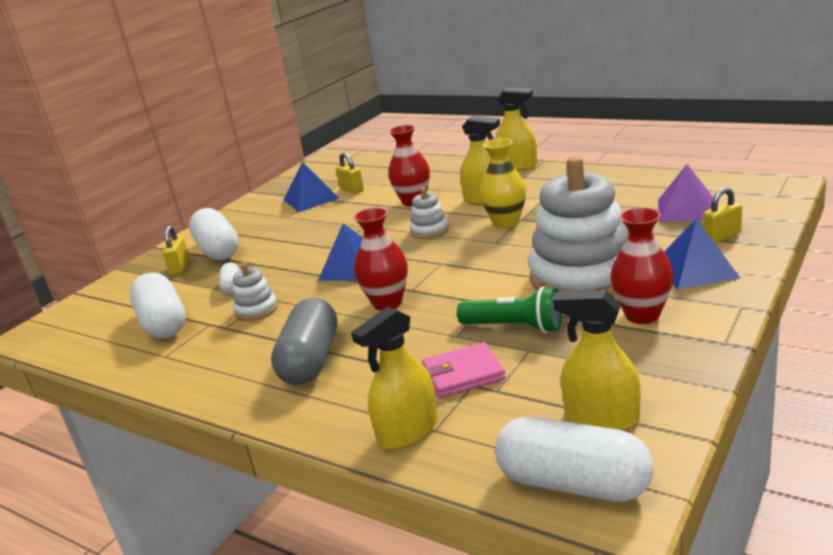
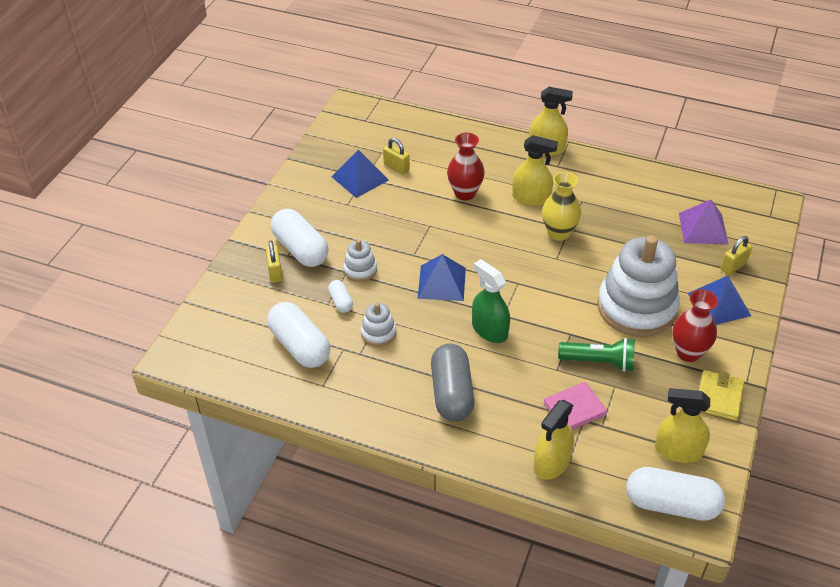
camera: 15 degrees left, 20 degrees up
(387, 303) = (489, 330): red vase -> green spray bottle
(429, 231) = (494, 238): white stacking toy -> white stacking toy (360, 270)
(678, 358) = (718, 397): none -> yellow wallet

